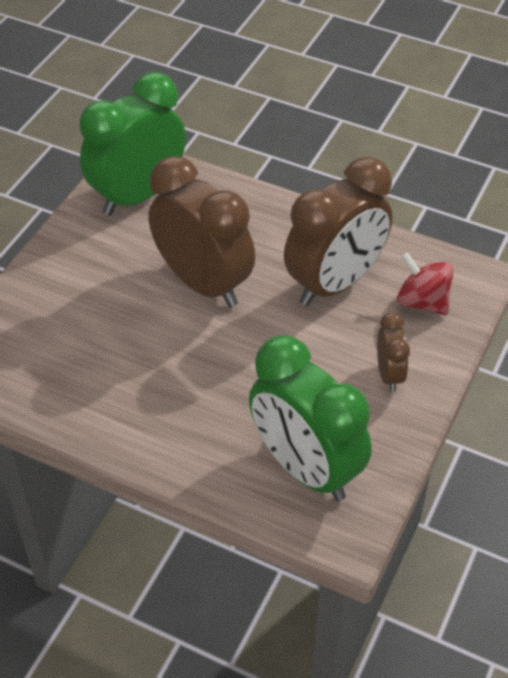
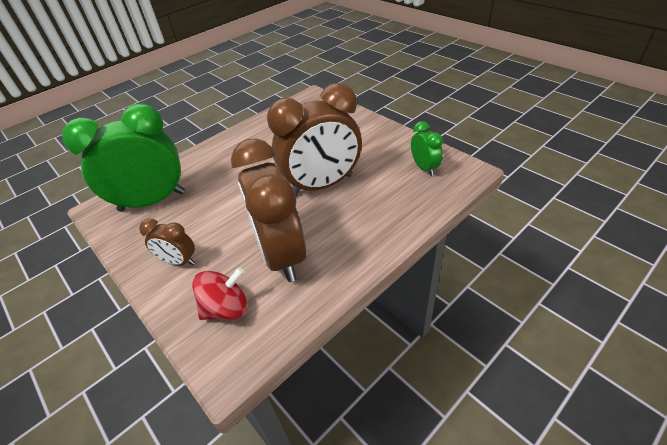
camera: 115 degrees right, 5 degrees down
(138, 195) = (424, 168): green clock -> green clock, size x0.47

